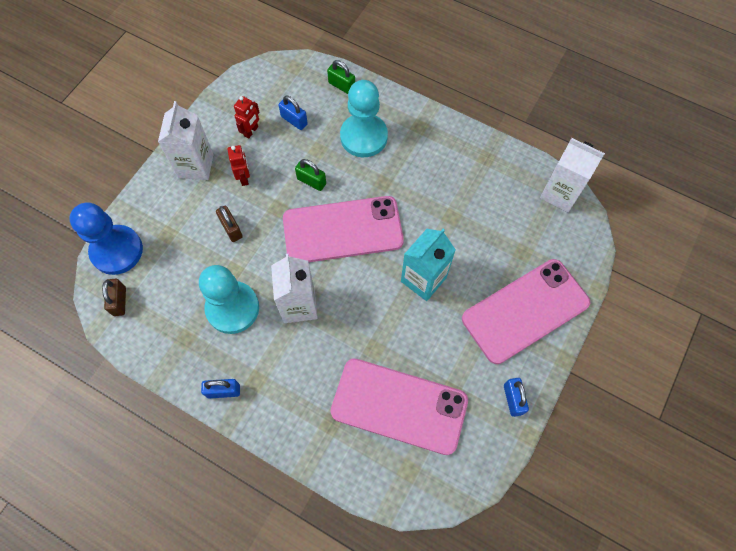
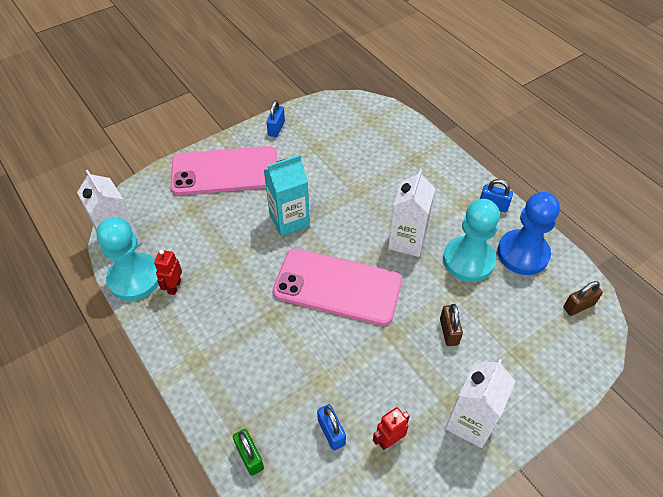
camera: 155 degrees left, 15 degrees down
(117, 251) = (578, 357): blue pawn -> blue pawn (522, 254)
(119, 301) = (578, 306): brown padlock -> brown padlock turned 45 degrees clockwise
(244, 178) = (417, 382): red robot -> red robot (174, 286)
(311, 181) = (345, 347): green padlock -> none
(363, 137) = (263, 375): turquoise pawn -> turquoise pawn (135, 278)
(399, 406) = (359, 152): pink phone -> none

